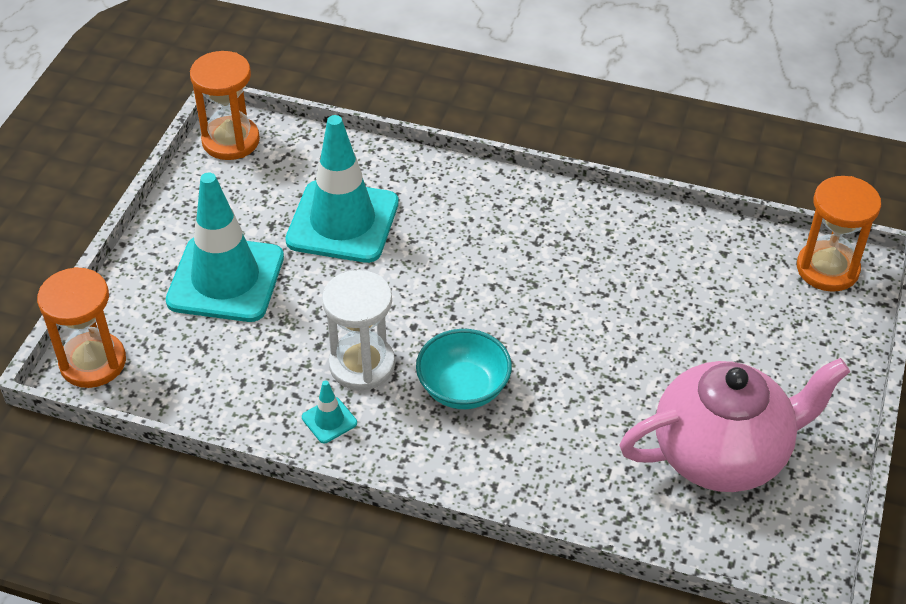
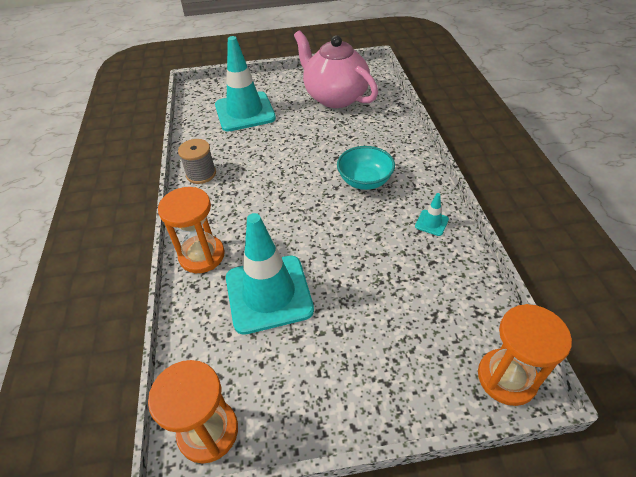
camera: 115 degrees left, 0 degrees up
(226, 279) = (368, 336): turquoise traffic cone -> turquoise traffic cone (245, 112)
(362, 365) = (382, 227): white hourglass -> none
(601, 219) = (201, 174): none -> grey spool
(827, 269) = (201, 97): orange hourglass -> orange hourglass (202, 255)

